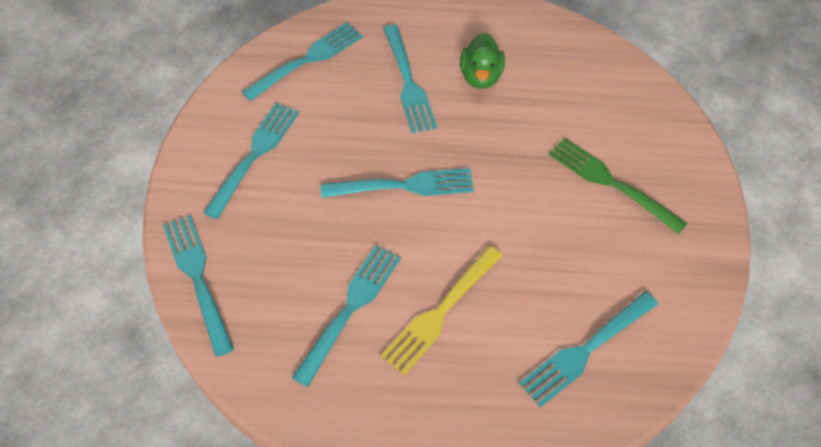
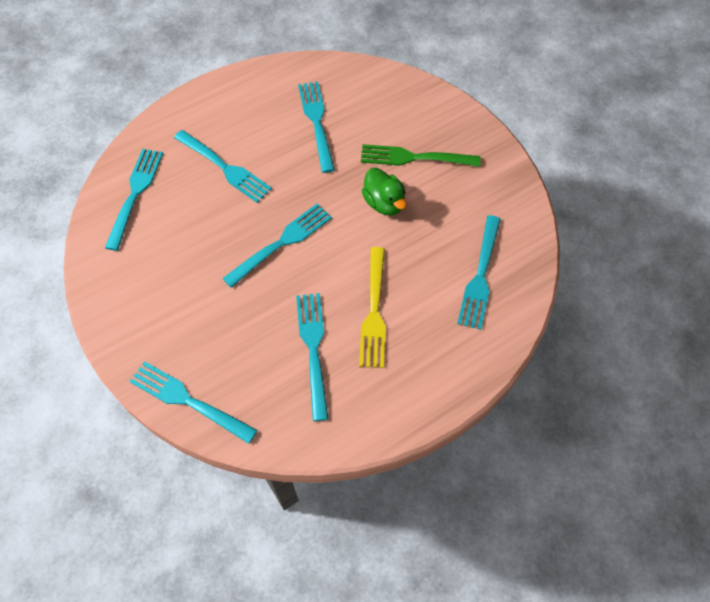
camera: 35 degrees left, 5 degrees up
(254, 156) = (155, 289): turquoise fork -> turquoise fork (317, 123)
(480, 76) = (272, 134): green duck -> green duck (384, 203)

